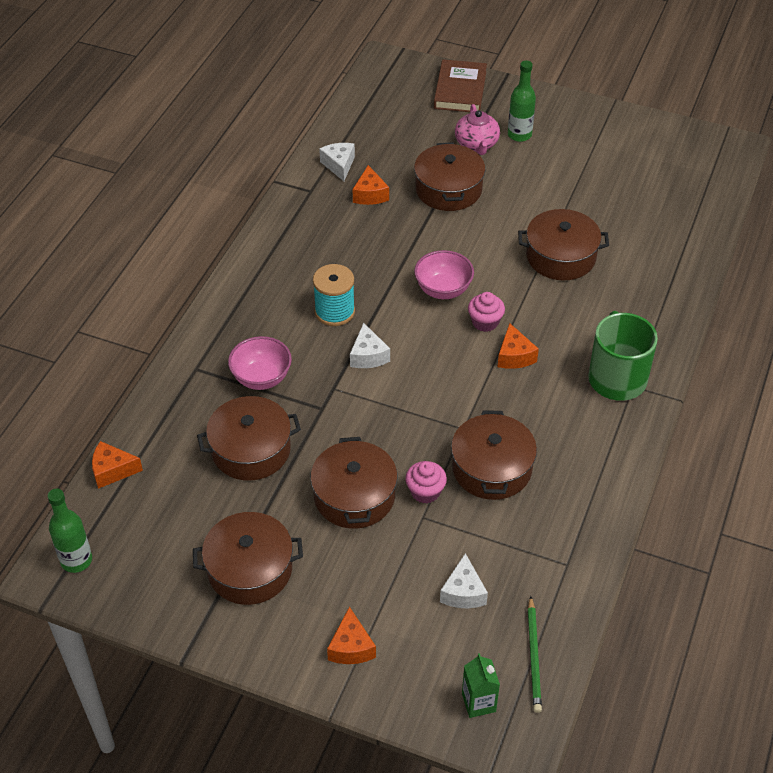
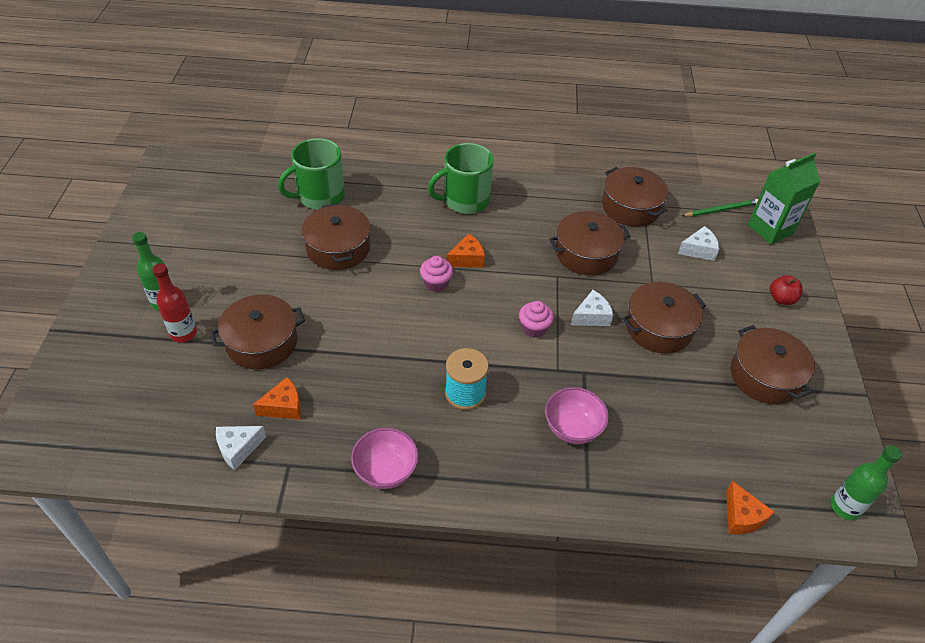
camera: 110 degrees left, 0 degrees up
(251, 450) = (655, 411): brown pot -> brown pot (631, 207)
(351, 647) = (781, 299): orange cheese -> red apple
(368, 356) = (509, 354): white cheese -> white cheese (591, 316)
(425, 491) = (629, 286): pink cupcake -> pink cupcake (534, 328)
(443, 290) = (406, 318): pink bowl -> pink bowl (386, 471)
(460, 90) = (84, 365): brown book -> none
(476, 144) = (183, 333): pink teapot -> red bottle
(478, 702) = (770, 229): green carton -> green carton, size x1.77
(651, 254) = (320, 196): none -> green mug

